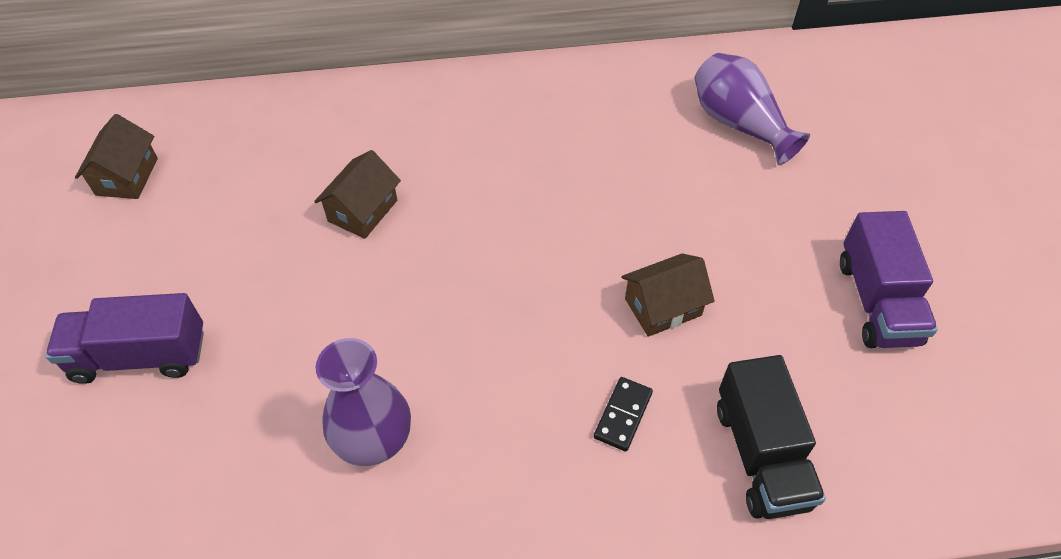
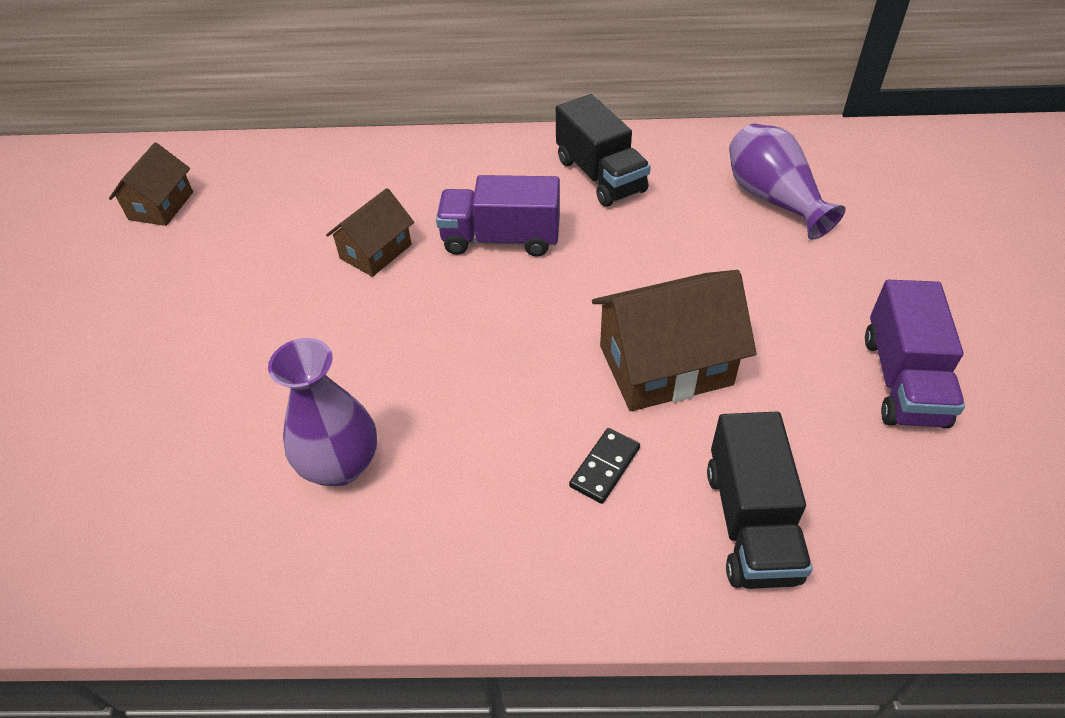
camera: 10 degrees right, 5 degrees down
(140, 356) = (133, 364): purple truck -> purple truck (501, 239)
(570, 110) = (600, 176): none -> black truck
(663, 307) = (665, 365): brown house -> brown house, size x1.67

